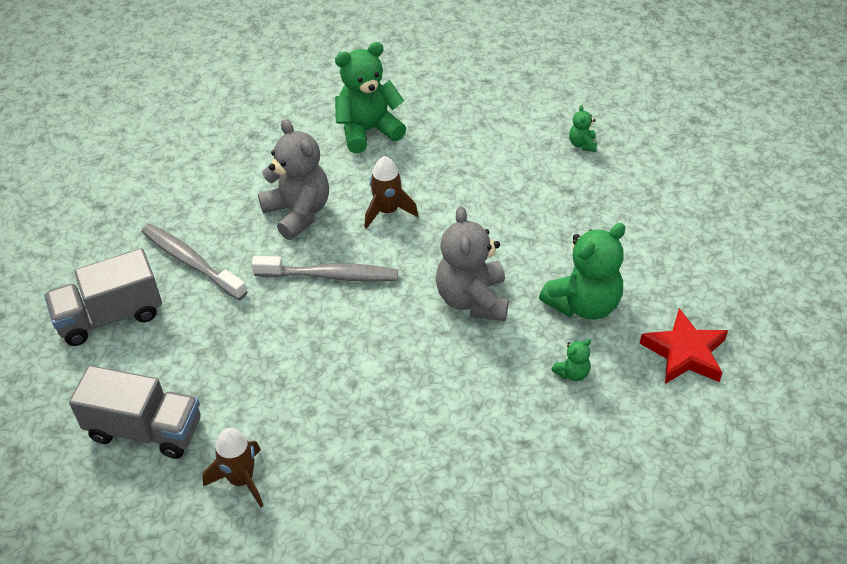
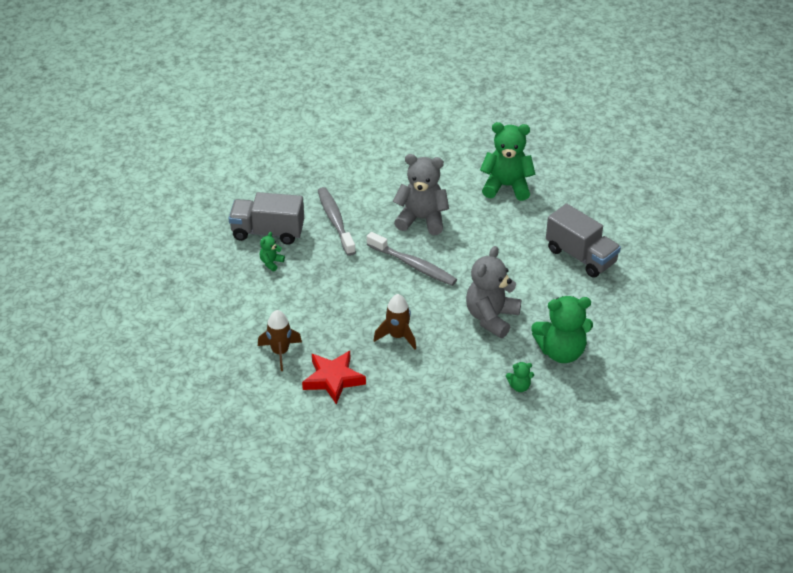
camera: 30 degrees right, 5 degrees down
(145, 429) = (246, 302): grey truck -> grey truck (581, 256)
(298, 213) = (422, 219): grey teddy bear -> grey teddy bear turned 75 degrees counterclockwise
(387, 211) = (479, 242): brown rocket -> brown rocket (397, 336)
(582, 144) = (648, 255): green teddy bear -> green teddy bear (271, 263)
(685, 353) = (603, 409): red star -> red star (333, 379)

